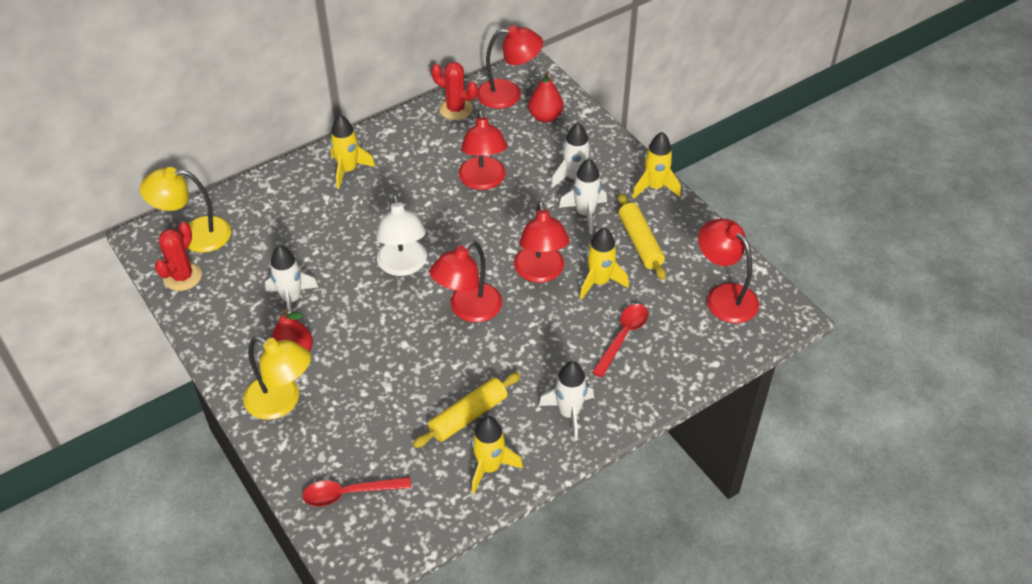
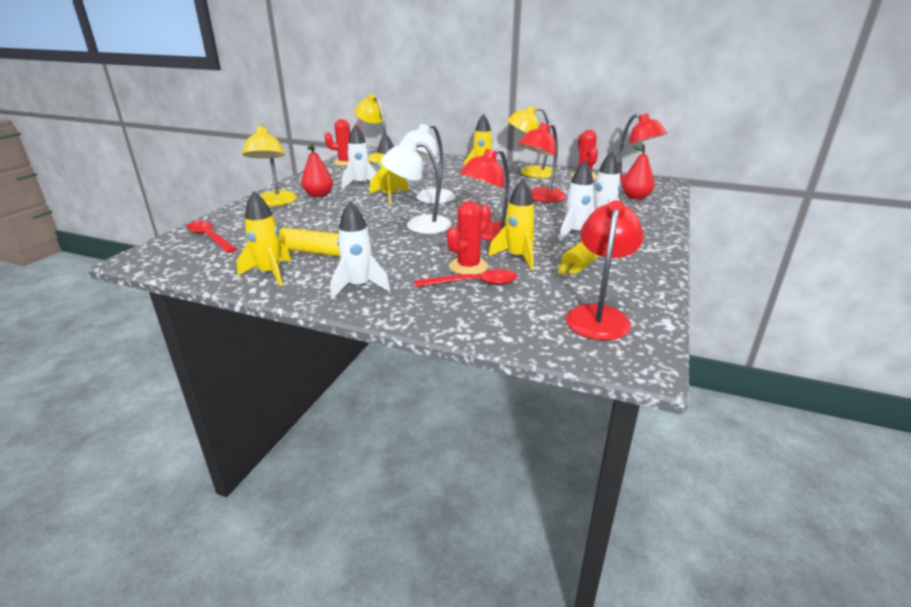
camera: 55 degrees right, 20 degrees down
(401, 140) = (530, 173): none -> yellow lamp
(468, 310) = (418, 225): red lamp -> white lamp
(590, 323) = (468, 267): none -> red cactus
(655, 187) = (656, 248): yellow rocket -> yellow rocket (389, 196)

